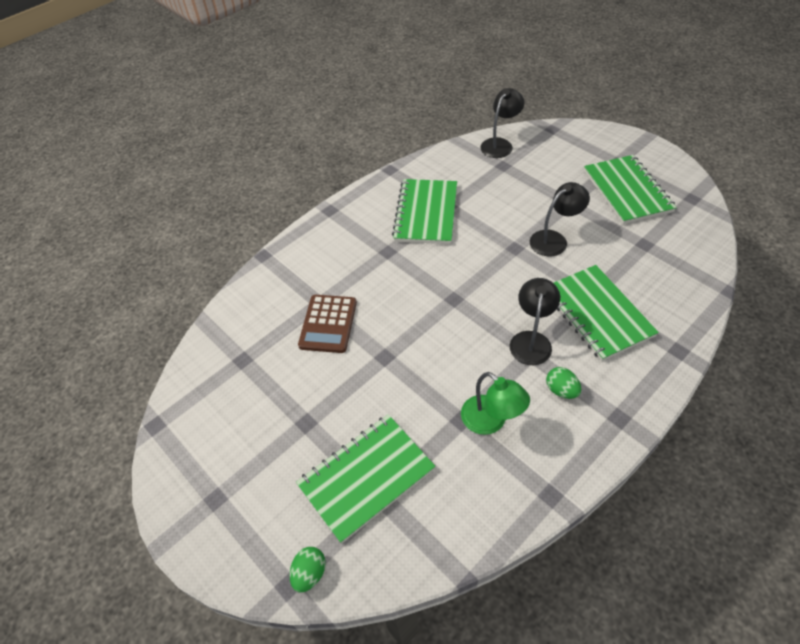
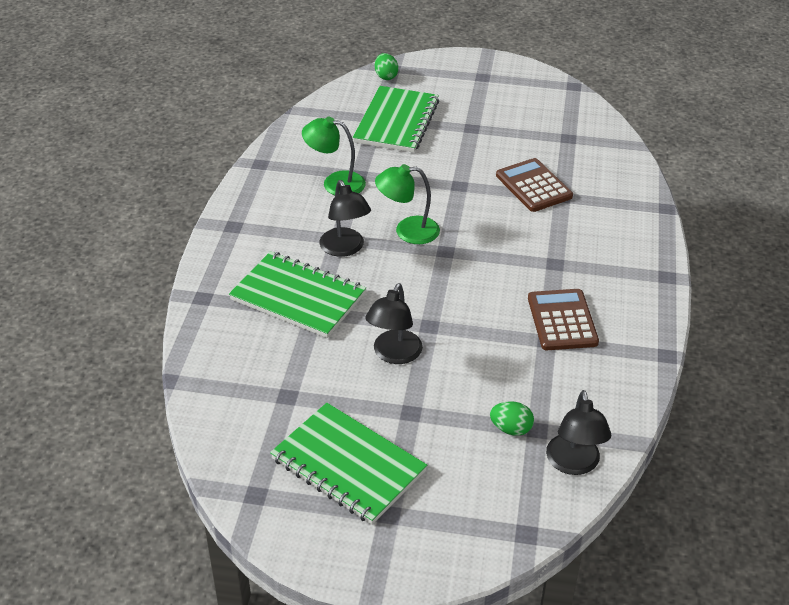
camera: 140 degrees right, 10 degrees down
(426, 213) = (562, 320): green notebook -> brown calculator
(467, 332) = (407, 231): none -> green lamp
(561, 390) = (293, 224): green egg -> green egg (511, 429)

